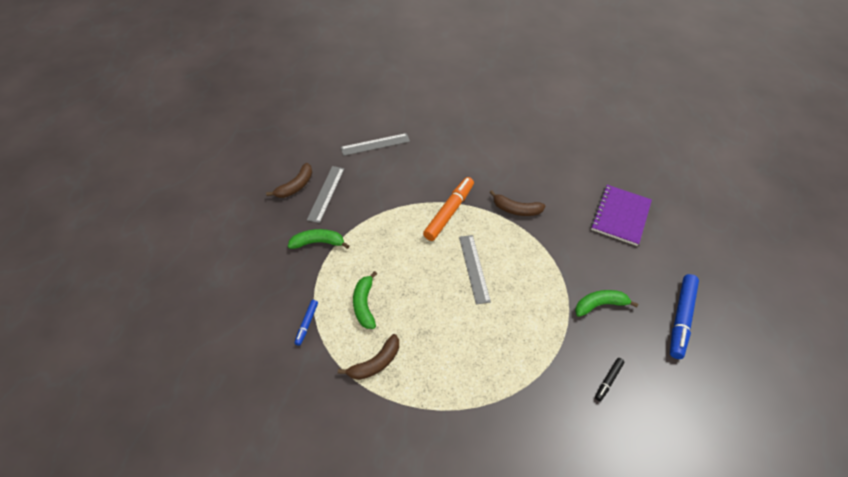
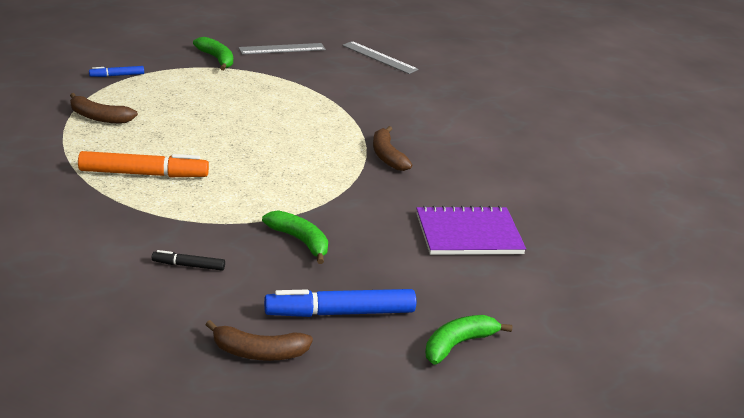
camera: 55 degrees right, 20 degrees down
(295, 186) = (274, 33): brown banana -> brown banana (259, 352)
(364, 304) = (164, 97): green banana -> green banana (458, 344)
(449, 212) = (334, 116): orange marker -> orange marker (144, 174)
(474, 268) = (270, 146): grey ruler -> none

